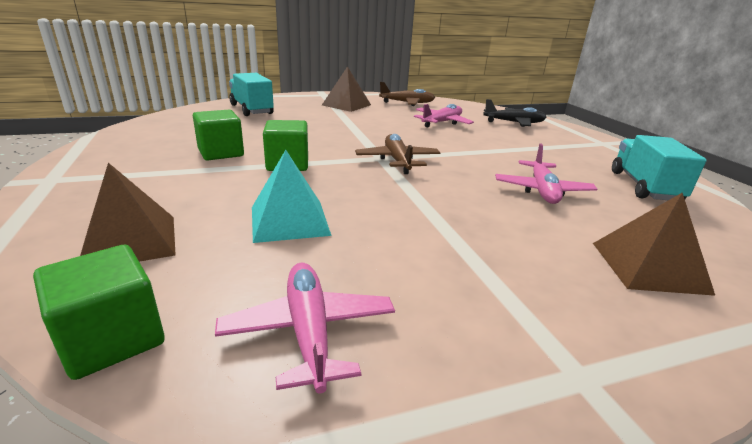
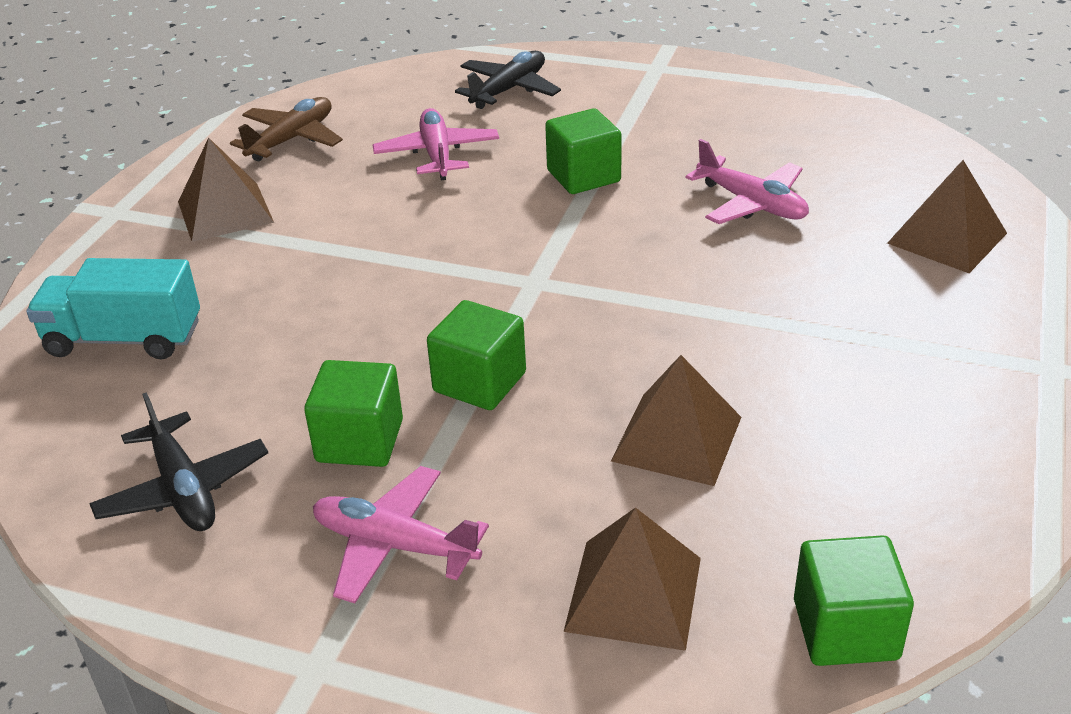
camera: 50 degrees left, 10 degrees up
(166, 134) = (183, 489): none -> black plane
(289, 220) = (676, 439): turquoise pyramid -> brown pyramid
(309, 331) = (912, 493): pink plane -> pink plane (395, 545)
(398, 161) = (561, 272): brown plane -> none
(481, 149) = (583, 176): none -> green cube
(644, 187) = (800, 127): turquoise truck -> none

